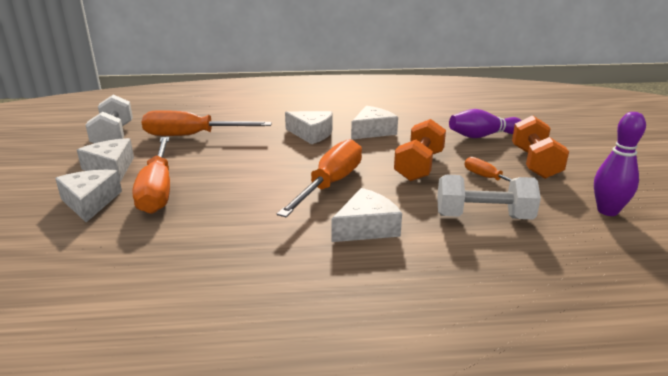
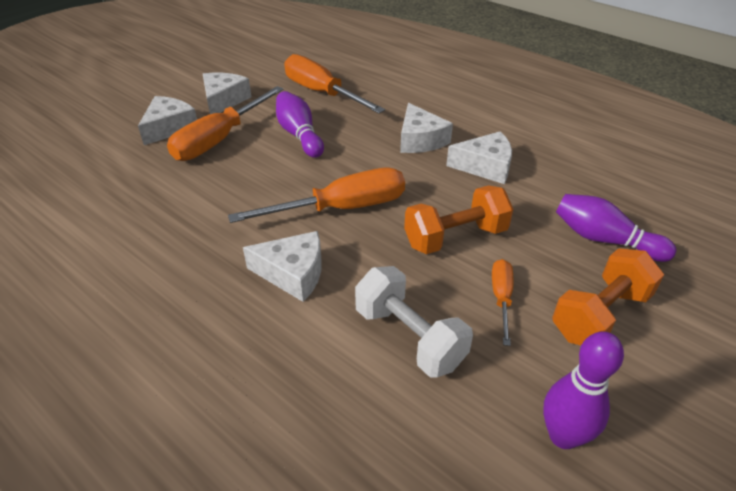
camera: 45 degrees right, 15 degrees up
(113, 136) = (269, 67): white dumbbell -> none
(222, 162) = (299, 135): none -> purple bowling pin

